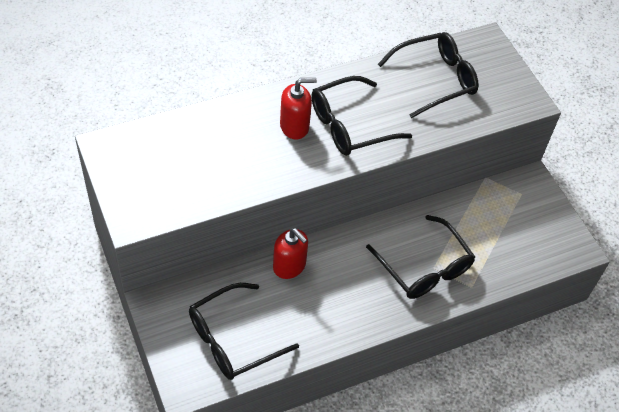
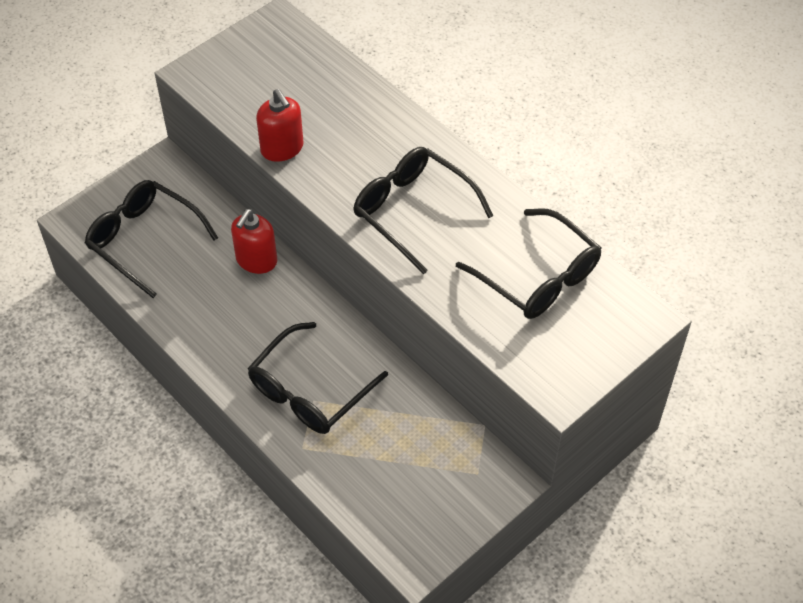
camera: 75 degrees right, 0 degrees up
(294, 126) = (384, 162): red soap dispenser -> red soap dispenser (282, 148)

